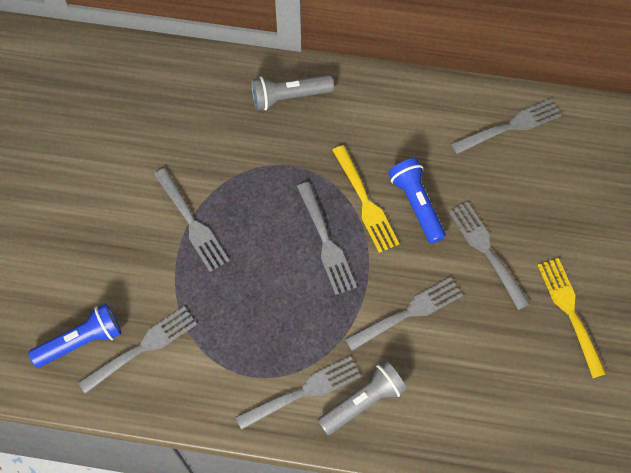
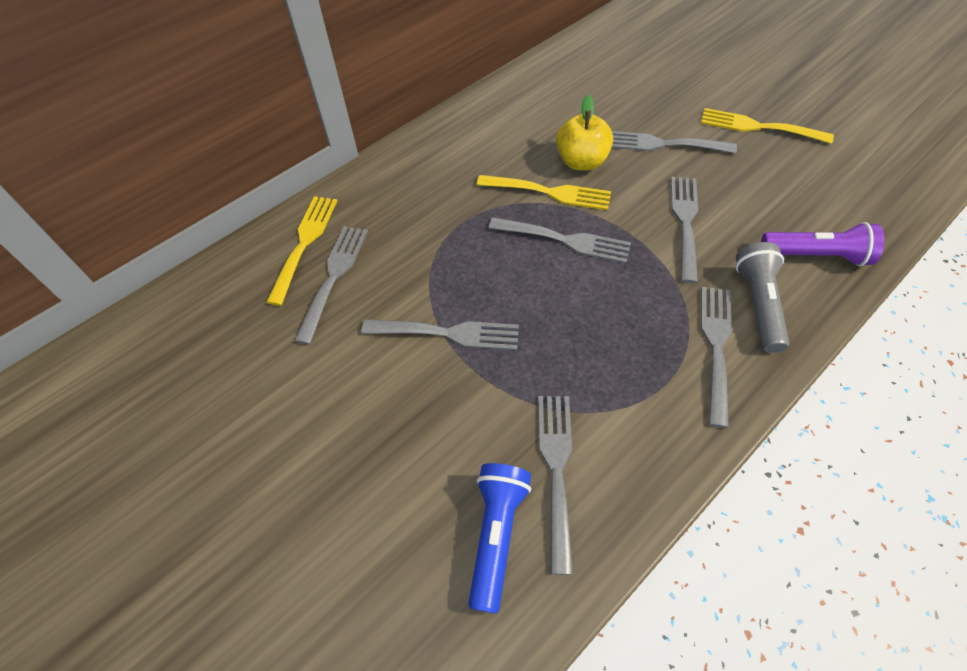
camera: 50 degrees left, 10 degrees down
(196, 85) = (304, 243): none -> yellow fork
(289, 96) = (392, 186): grey flashlight -> none
(417, 204) = (581, 162): blue flashlight -> yellow apple
(445, 421) = (816, 255): none -> purple flashlight
(510, 126) = (562, 76): grey fork -> grey fork (334, 277)

